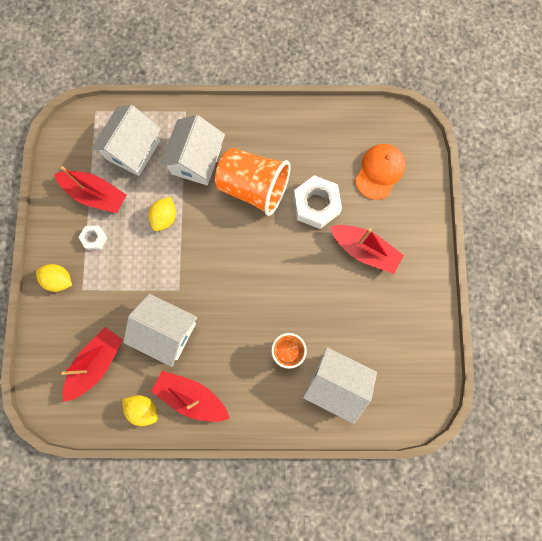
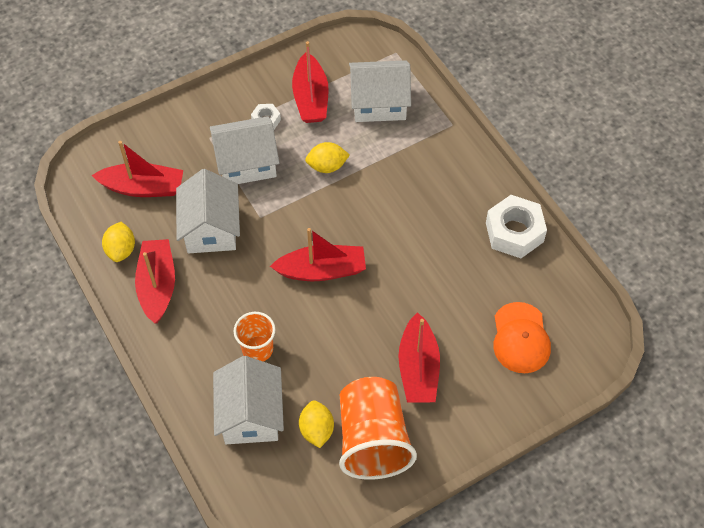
camera: 60 degrees right, 20 degrees down
(59, 280) = (207, 114): yellow lemon -> yellow lemon (316, 430)
(196, 160) = (407, 161): white house -> white house (246, 163)
(250, 271) = (322, 270): none -> red boat
(253, 187) = (414, 226): orange cup -> orange cup (373, 440)
(316, 205) = (436, 294): white nut -> white nut (514, 232)
(379, 172) = (520, 338): orange cap -> orange cap turned 90 degrees clockwise

